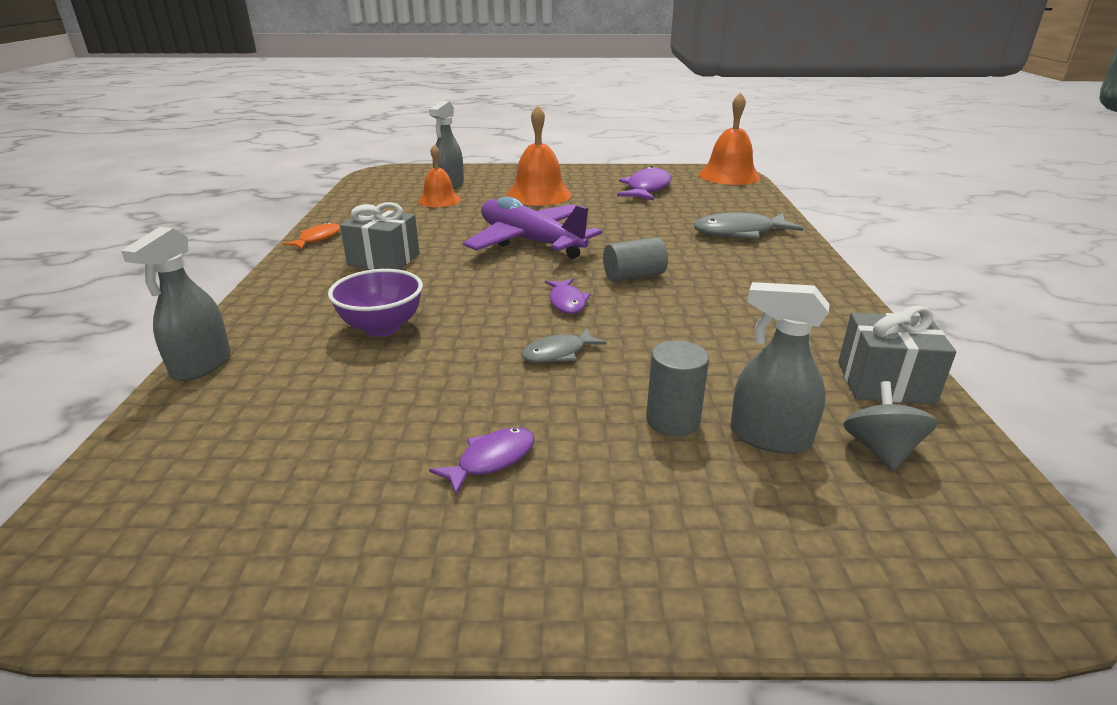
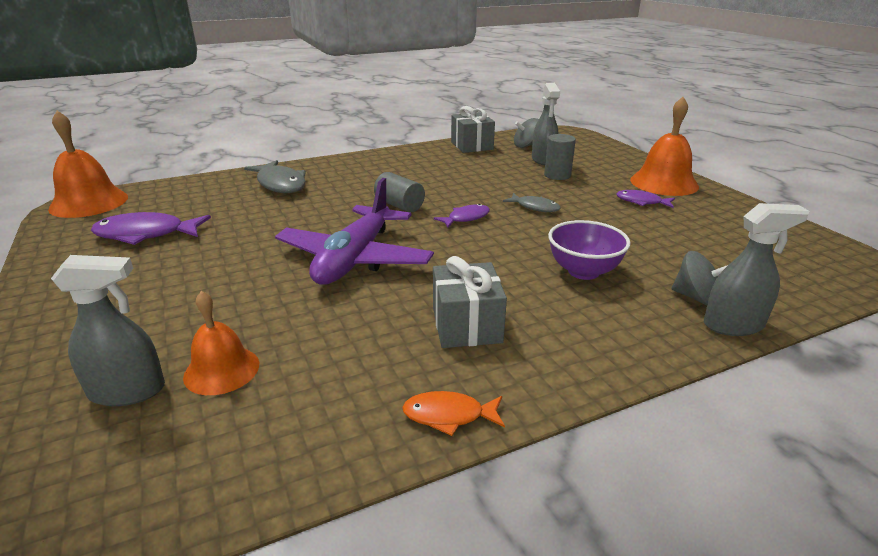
camera: 115 degrees left, 0 degrees up
(257, 368) = (696, 297): none -> grey spinning top
(539, 194) = (179, 294): orange bell -> orange bell (664, 183)

